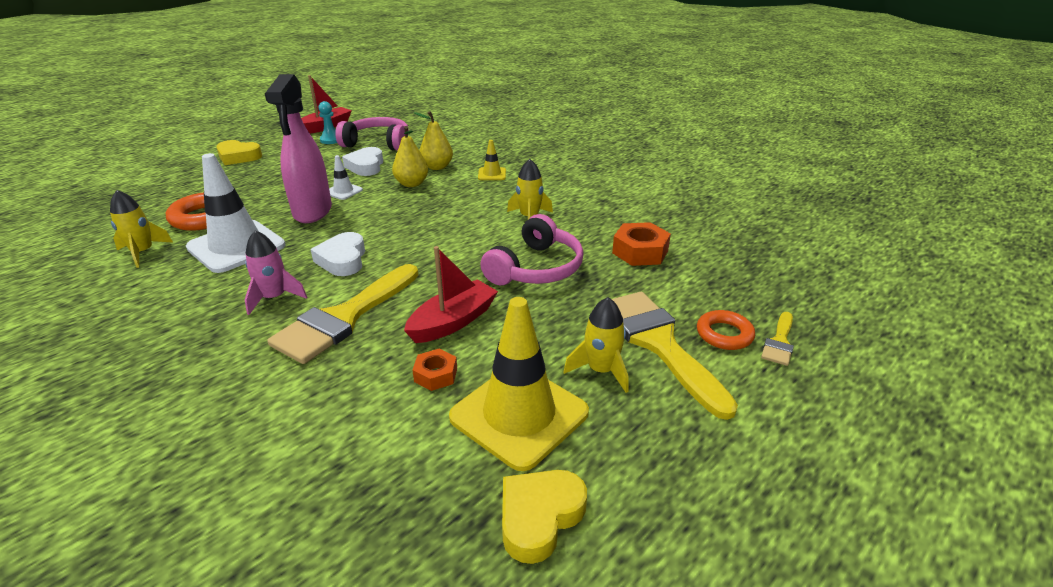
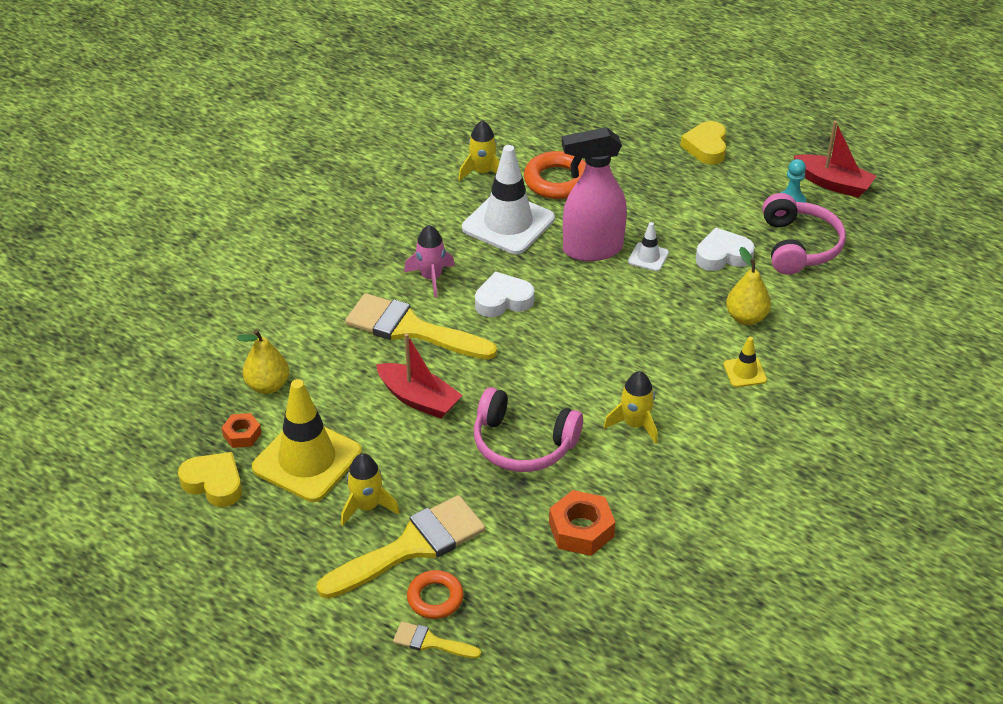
camera: 80 degrees right, 10 degrees up
(412, 184) = (688, 307): yellow pear -> yellow pear (268, 385)
(435, 375) = (346, 403): orange nut -> orange nut (242, 434)

